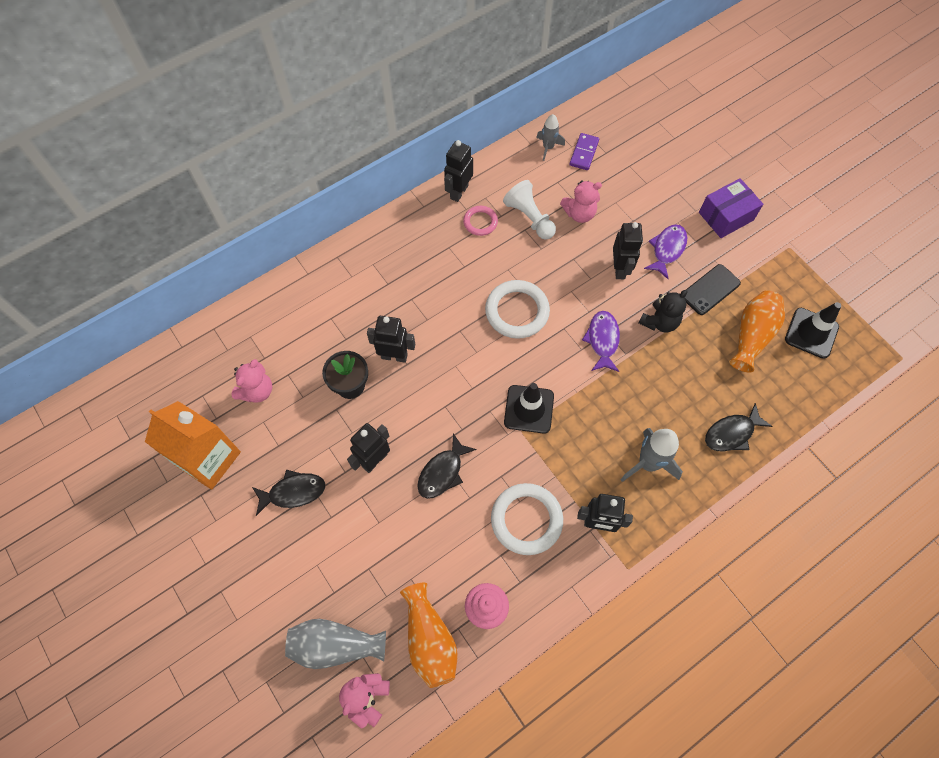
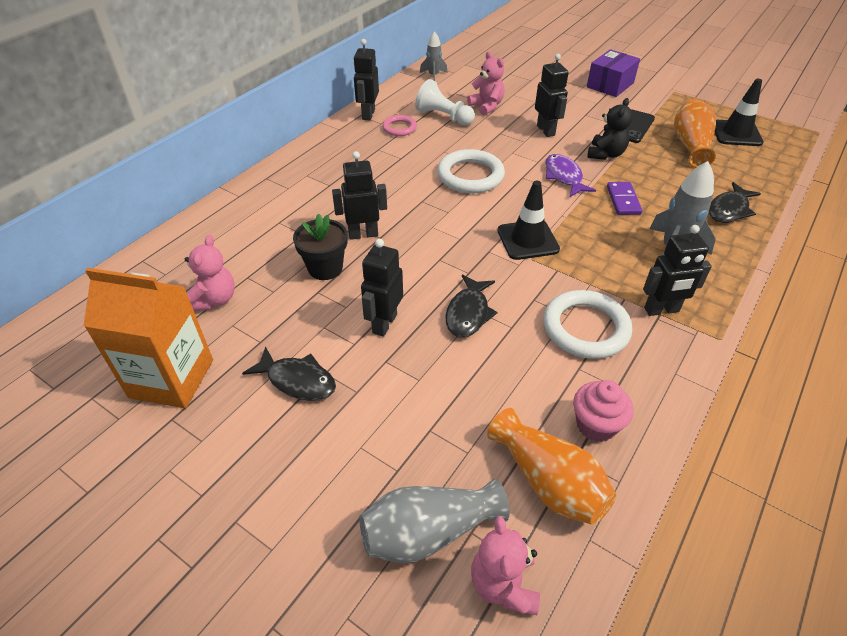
camera: 20 degrees left, 20 degrees down
(293, 492) = (297, 381): black fish -> black fish turned 60 degrees clockwise
(579, 213) = (486, 106): pink teddy bear -> pink teddy bear turned 90 degrees counterclockwise
(584, 153) = (466, 73): purple domino -> purple domino (623, 200)
(667, 249) = (577, 111): purple fish -> none

